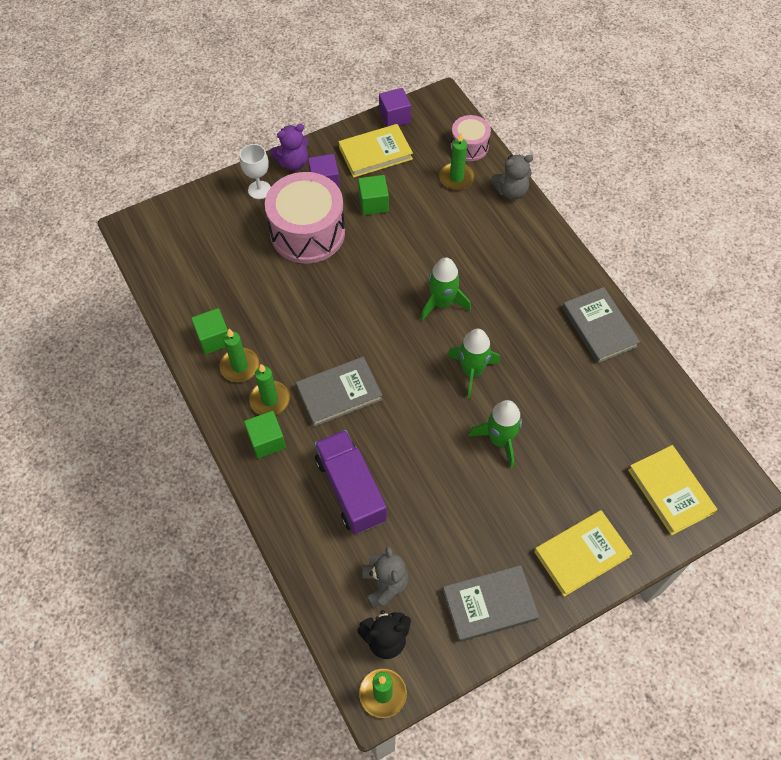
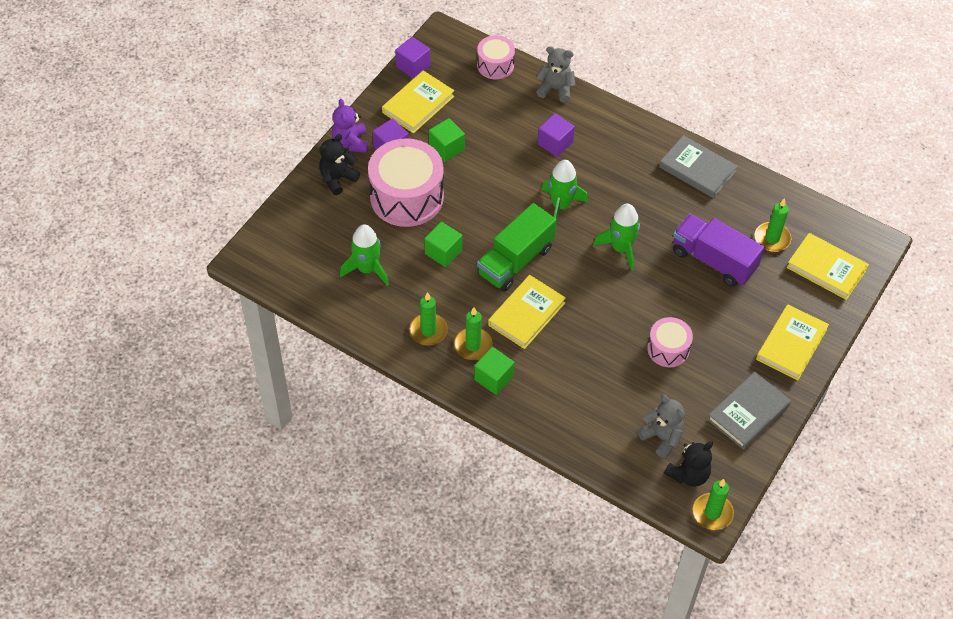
camera: 30 degrees left, 5 degrees down
(214, 338) = (389, 319): green cube -> green cube (443, 252)
(259, 190) = (337, 179): white goblet -> black teddy bear
(293, 163) = (350, 142): purple teddy bear -> purple teddy bear turned 135 degrees clockwise
(339, 393) = (526, 314): grey book -> yellow book
(350, 490) = (587, 382): purple truck -> purple truck (713, 260)
(364, 337) = (515, 261): none -> green truck
(451, 495) = (668, 349): none -> pink drum
(456, 178) = (502, 97): green candle -> green candle (772, 238)
(476, 241) = (555, 143): none -> purple cube
(499, 440) = (677, 290): green rocket -> green rocket (367, 269)
(511, 191) = (555, 89): grey teddy bear -> grey teddy bear turned 120 degrees counterclockwise

